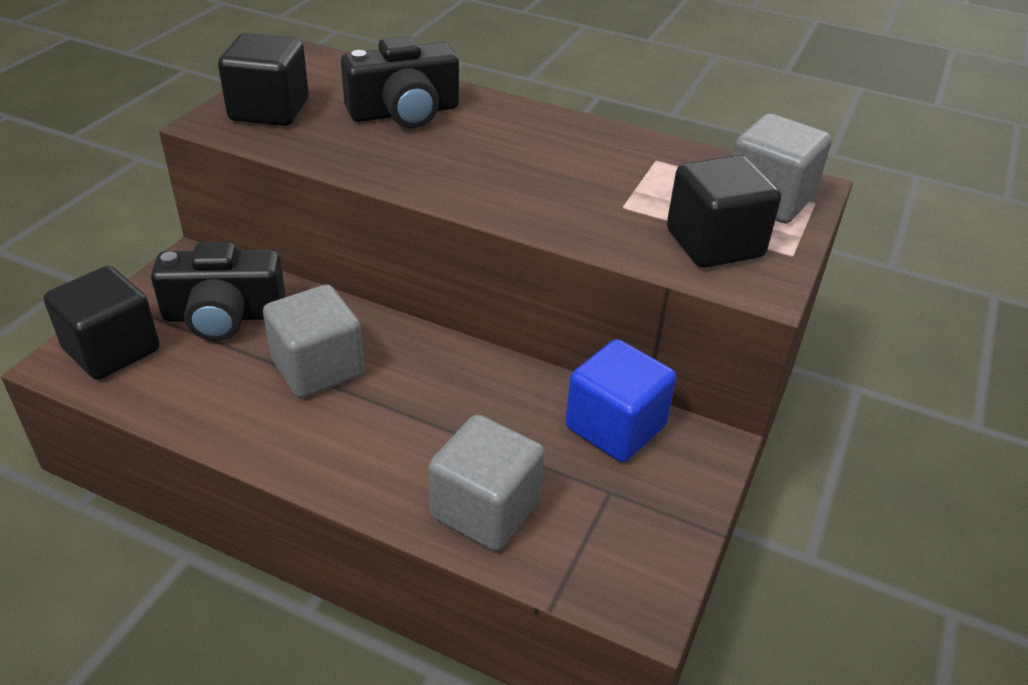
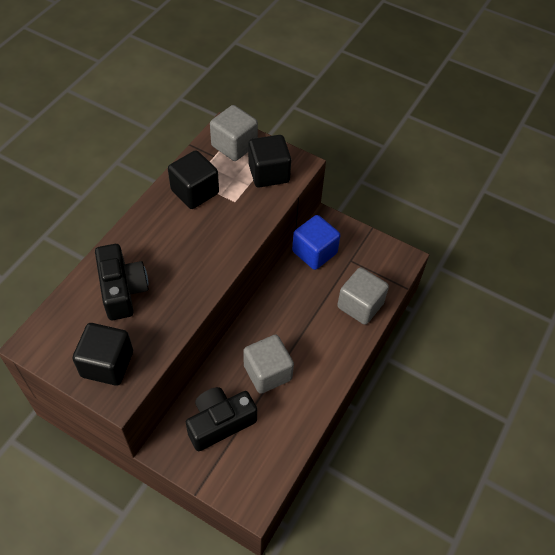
camera: 85 degrees left, 15 degrees up
(112, 350) = (245, 479): black cube -> black cube (195, 192)
(224, 315) = (220, 423): black camera -> black camera turned 120 degrees counterclockwise

